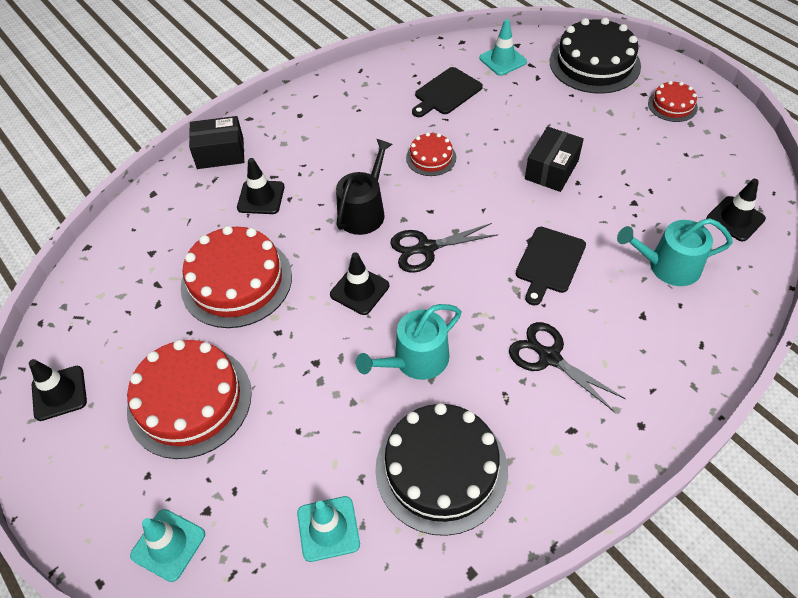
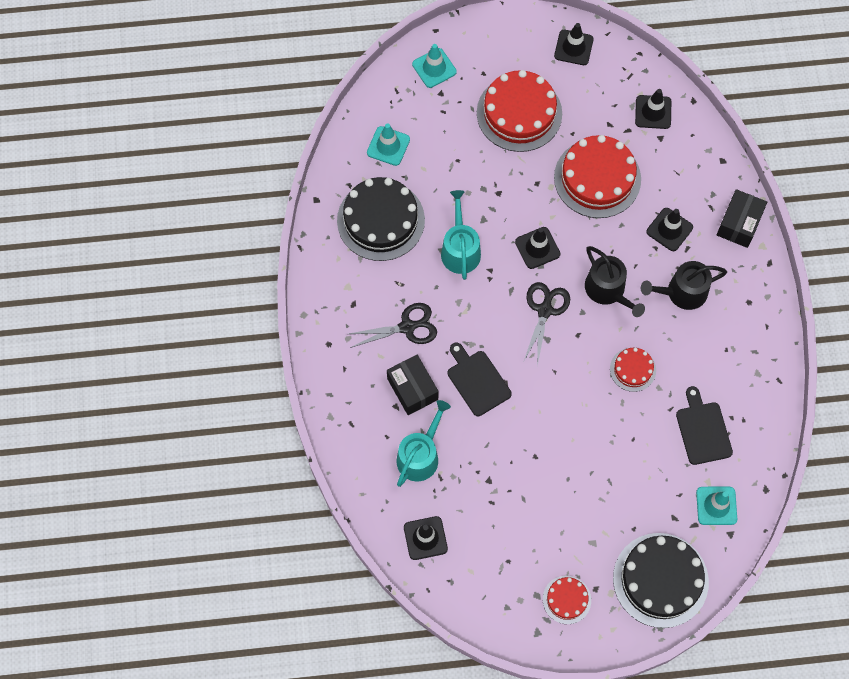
camera: 120 degrees right, 15 degrees up
(120, 273) = (653, 112): none -> black traffic cone
(324, 160) = (682, 292): none -> black watering can
(551, 170) = (560, 447): black box -> black box (412, 389)

